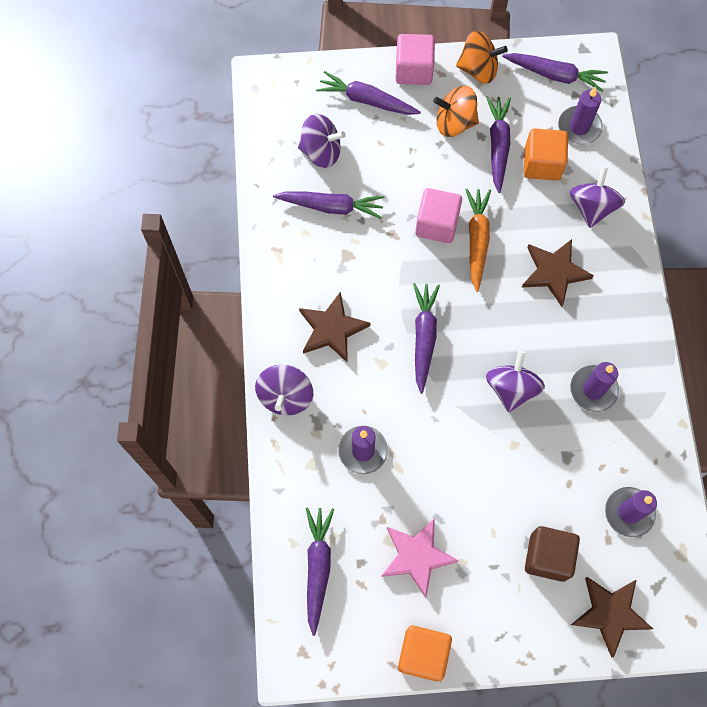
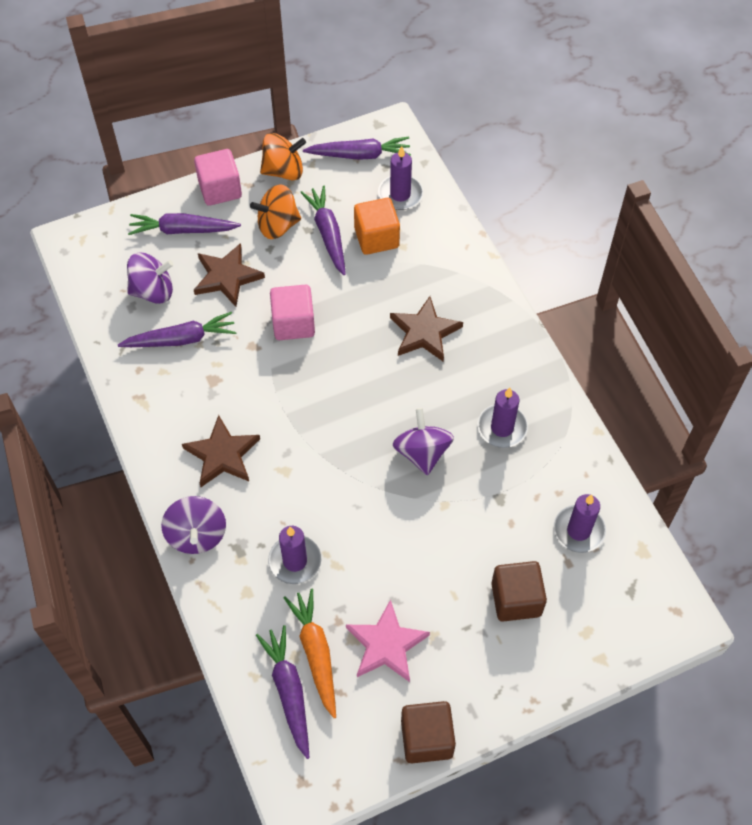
camera: 20 degrees left, 10 degrees down
(423, 654) = (426, 738): orange cube -> brown cube
(424, 337) = (318, 433): purple carrot -> none
(477, 240) = (338, 326): orange carrot -> orange carrot (316, 653)
(592, 207) = (439, 262): purple spinning top -> none
(610, 613) = (596, 632): brown star -> brown star (227, 277)

